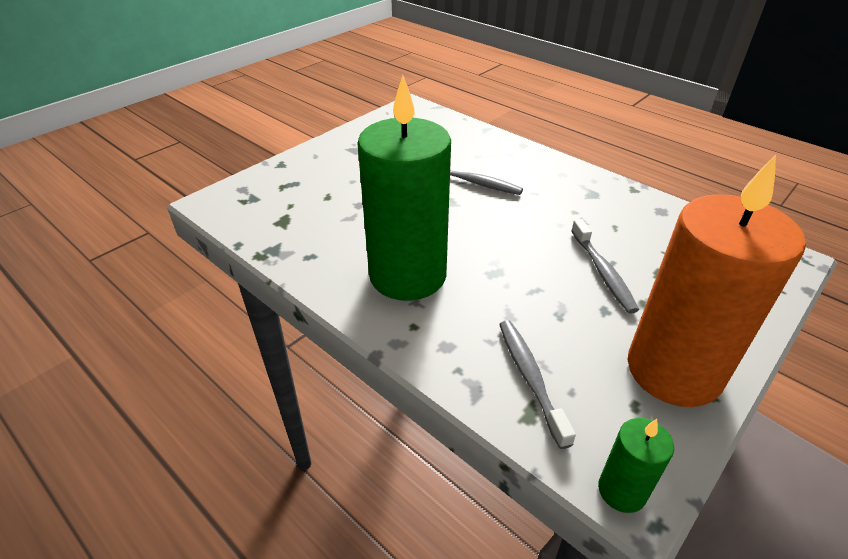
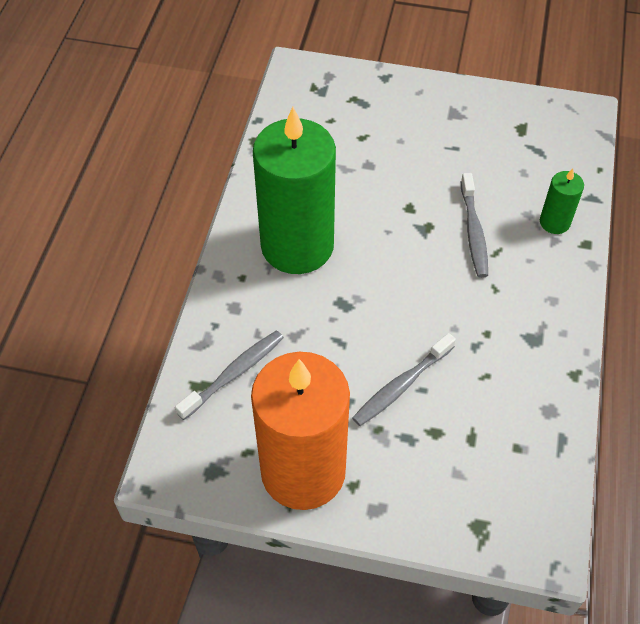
camera: 60 degrees right, 15 degrees up
(622, 490) = (163, 462): green candle -> green candle (554, 222)

